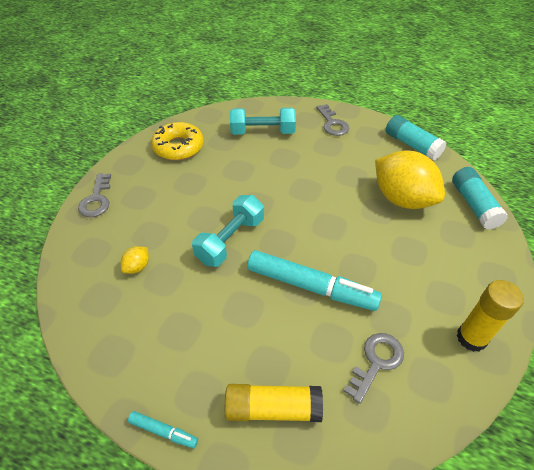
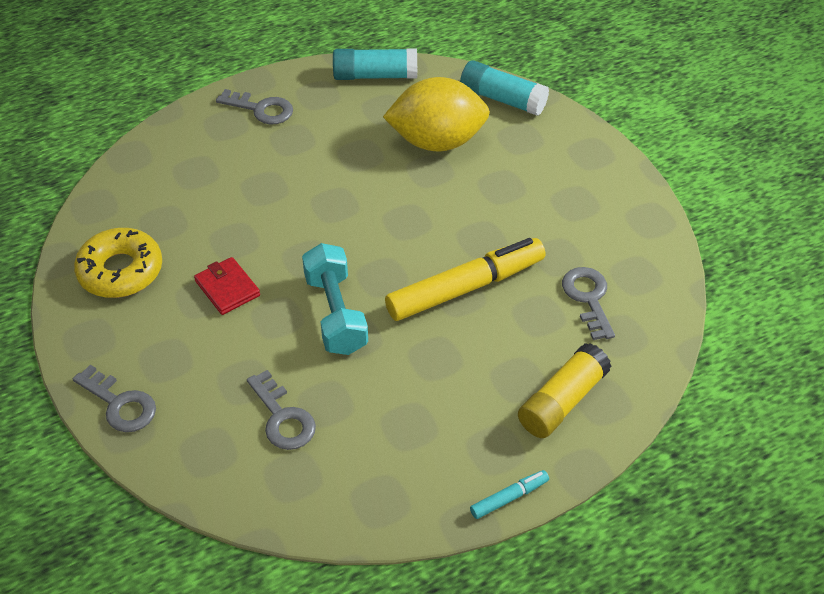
camera: 50 degrees left, 0 degrees up
(137, 267) = (283, 418): yellow lemon -> grey key
(205, 188) = (227, 288): none -> red wallet
(262, 132) = (196, 177): turquoise dumbbell -> none
(310, 286) = (465, 288): turquoise marker -> yellow marker
(471, 338) = (628, 219): yellow glue stick -> none

